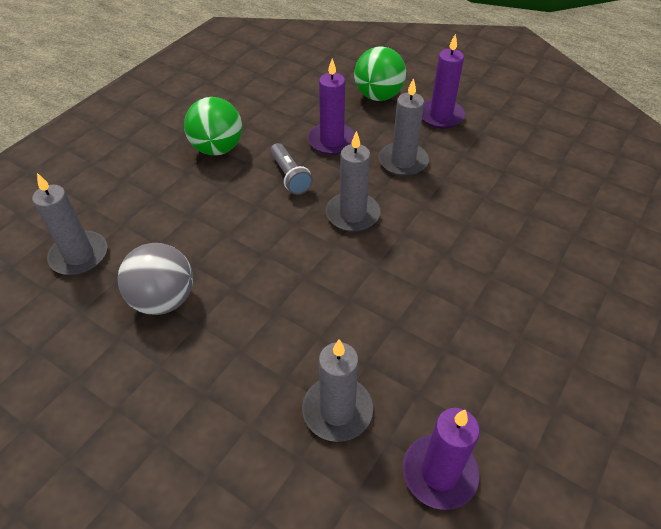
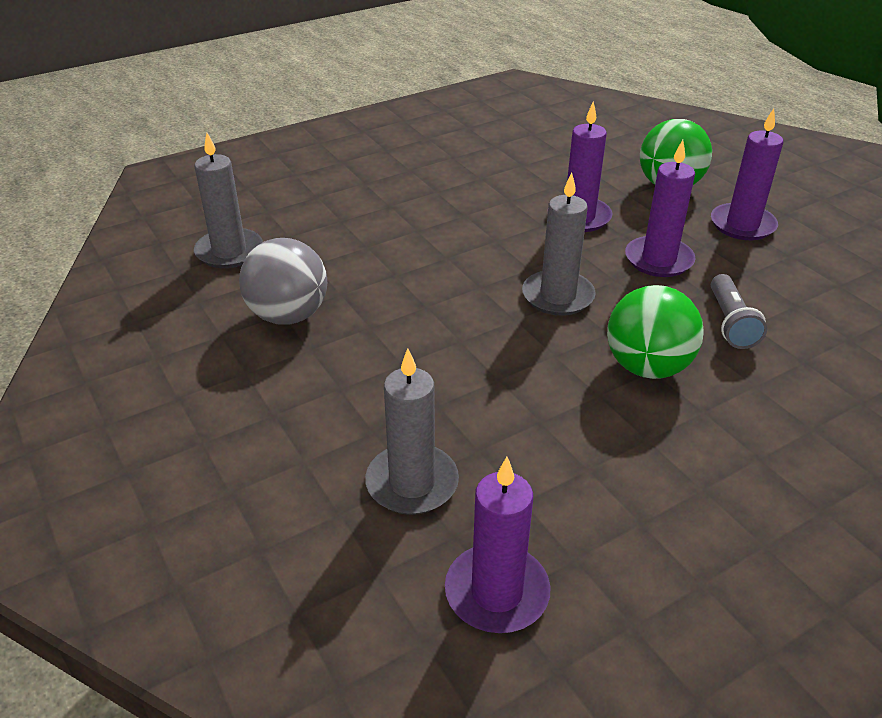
camera: 25 degrees right, 10 degrees down
(217, 149) = (437, 192): green ball -> green ball (647, 367)
(290, 176) = (505, 239): grey flashlight -> grey flashlight (730, 323)
(403, 161) = (658, 260): grey candle -> purple candle

